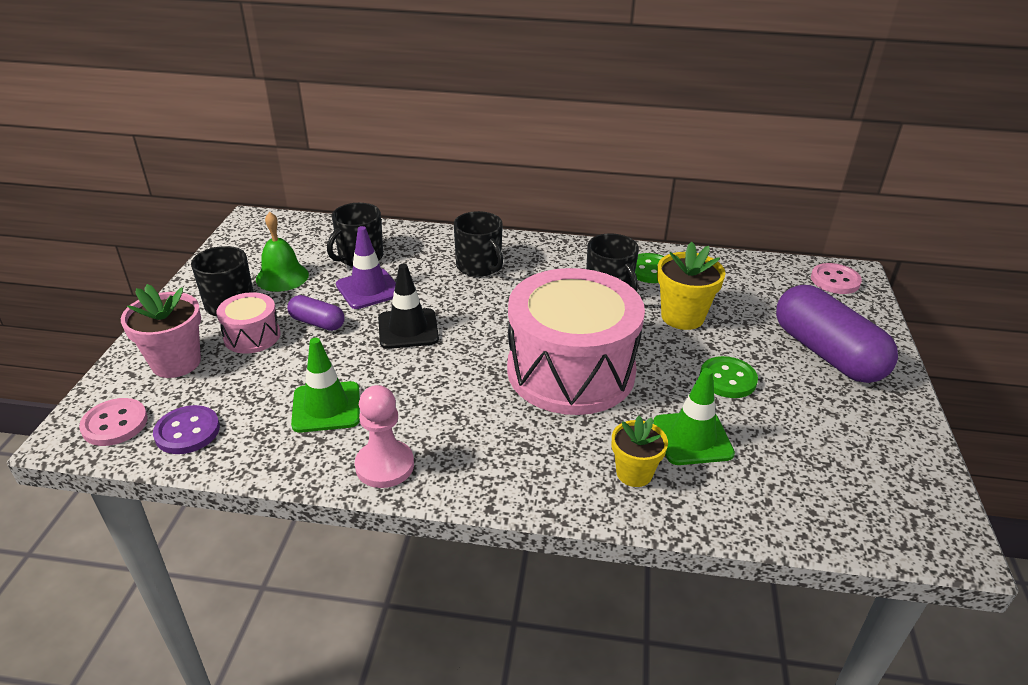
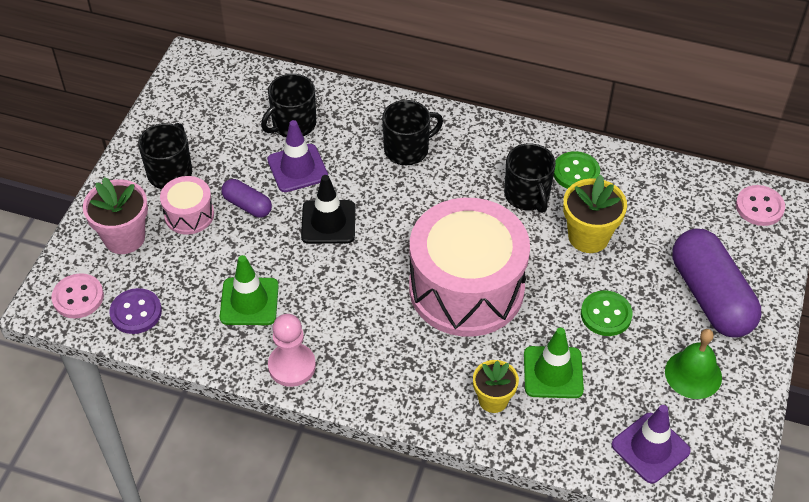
camera: 10 degrees right, 15 degrees up
(282, 277) = (218, 143): green bell -> green bell (693, 374)
(479, 266) = (407, 149): black mug -> black mug turned 90 degrees counterclockwise
(835, 502) = (650, 448): none -> purple traffic cone

